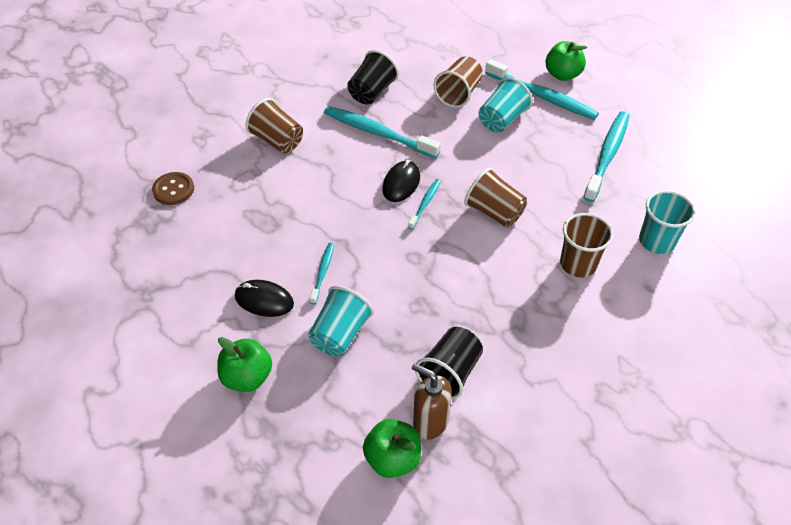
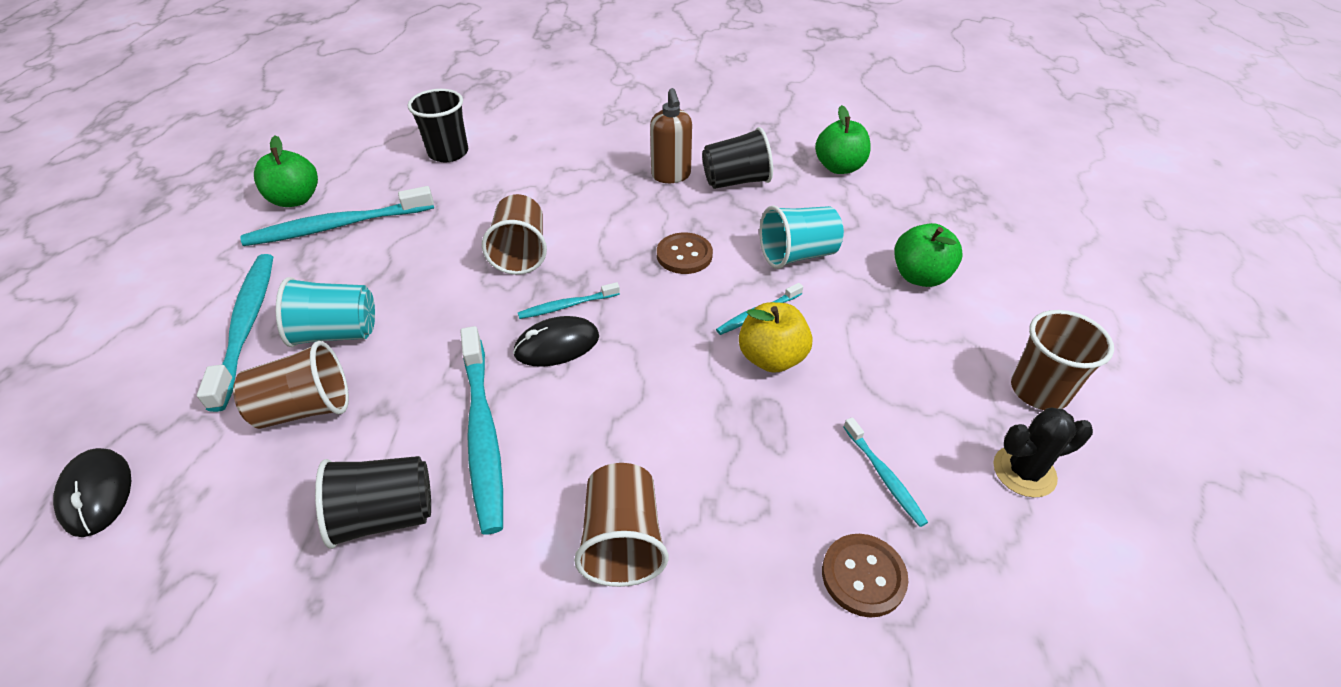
camera: 135 degrees left, 5 degrees down
(121, 280) = (1024, 471): none -> black cactus
(189, 232) = (884, 476): none -> turquoise toothbrush
(264, 300) = (848, 328): black mouse -> black mouse (97, 493)
(290, 252) = (771, 358): none -> yellow apple
(406, 280) = (684, 255): none -> brown button
(430, 422) = (788, 168): brown soap dispenser -> brown soap dispenser (671, 176)
(562, 74) = (171, 334): green apple -> green apple (295, 199)
(578, 264) = (530, 177): brown cup -> brown cup (1039, 390)
(656, 241) = (448, 153): turquoise cup -> black cup

